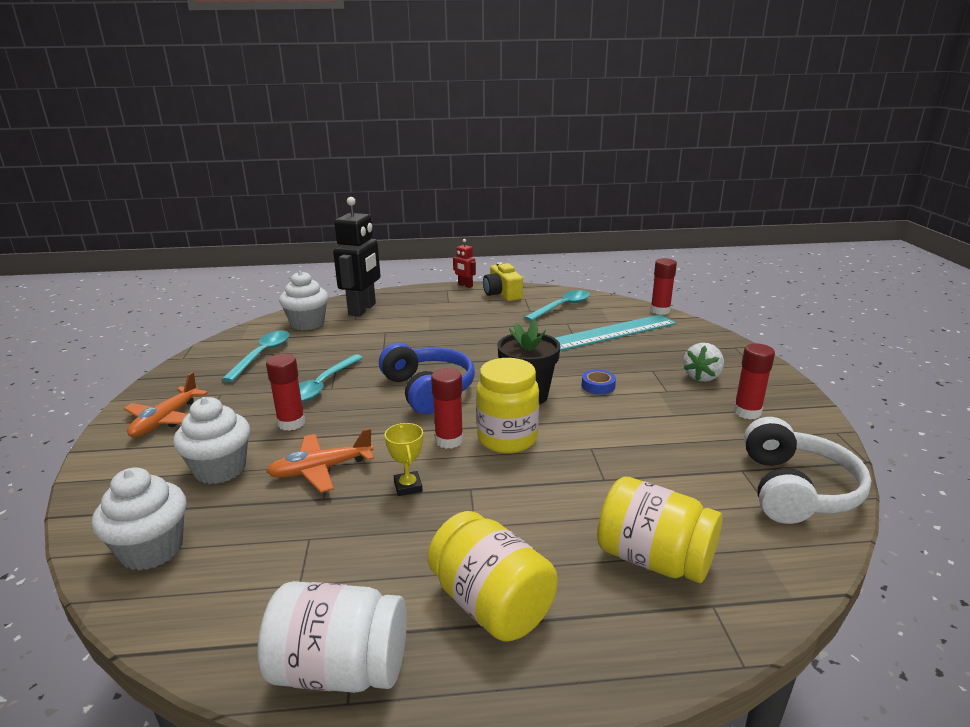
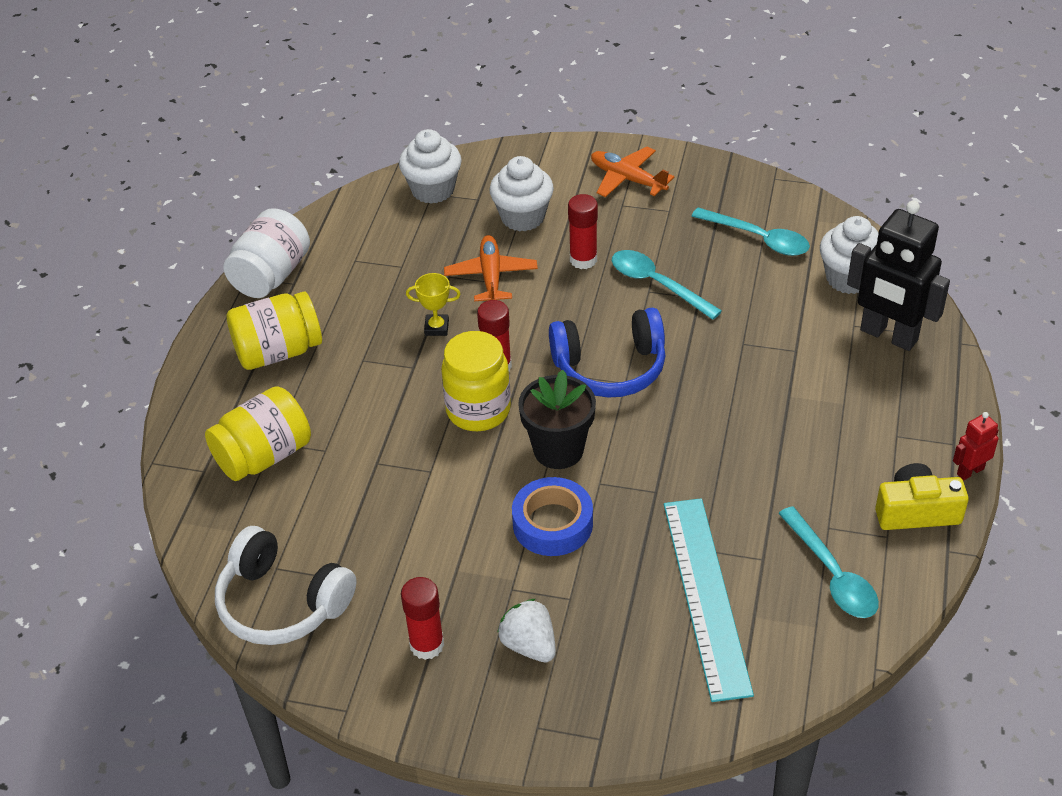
camera: 110 degrees right, 20 degrees up
(598, 386) = (552, 524): blue tape -> blue tape, size x1.83
(660, 311) = (775, 707): red glue stick -> none

